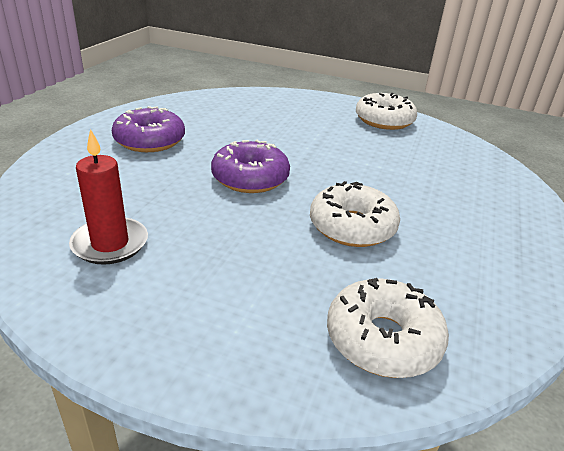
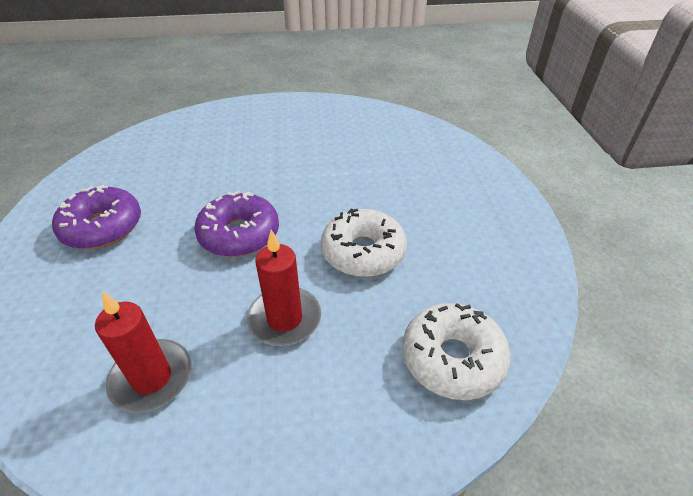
camera: 25 degrees left, 10 degrees up
(244, 247) = (284, 319): none -> red candle
(384, 120) = (319, 115): white donut -> none

